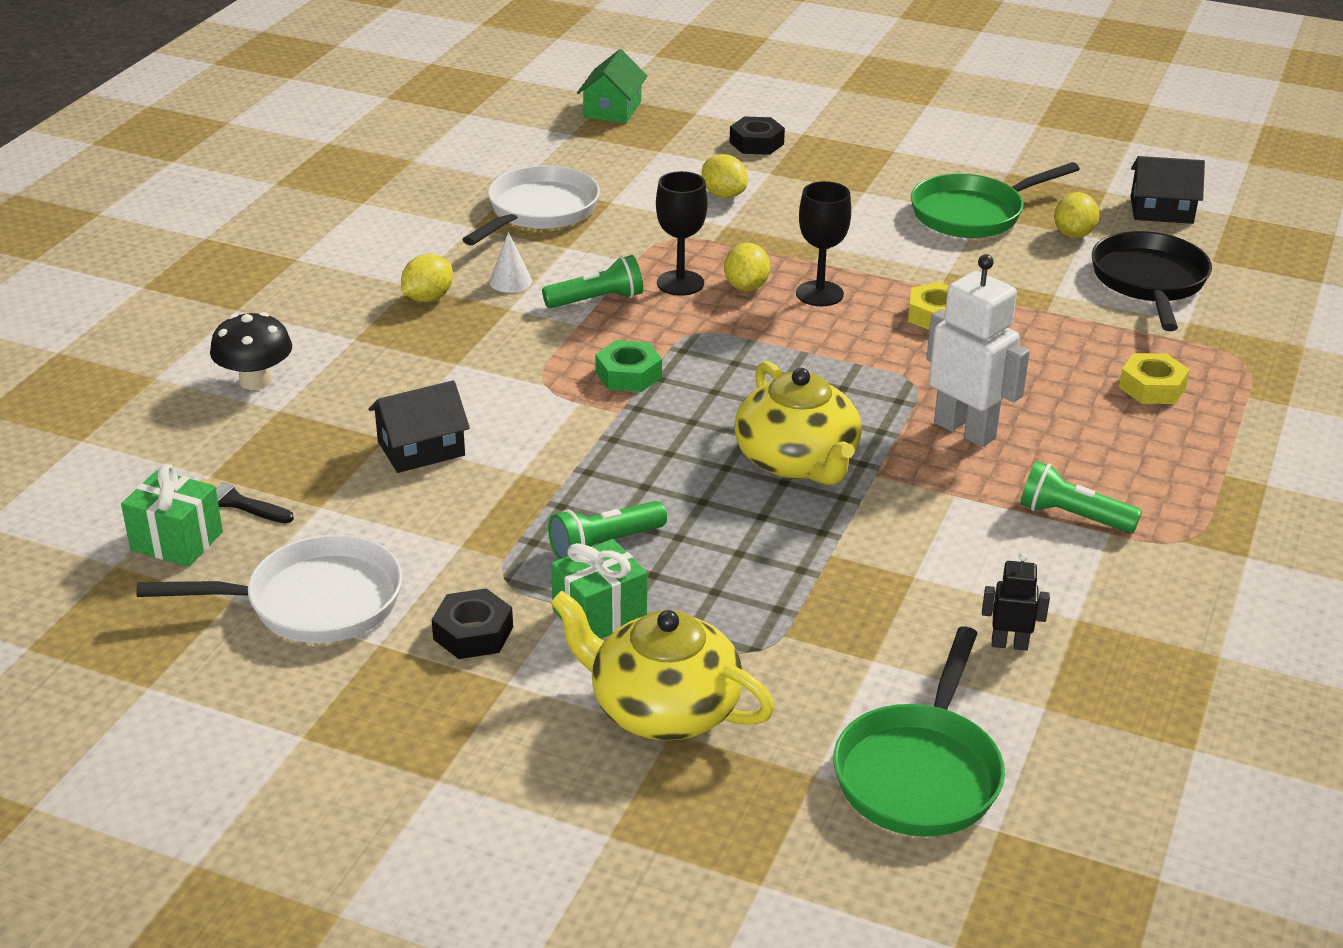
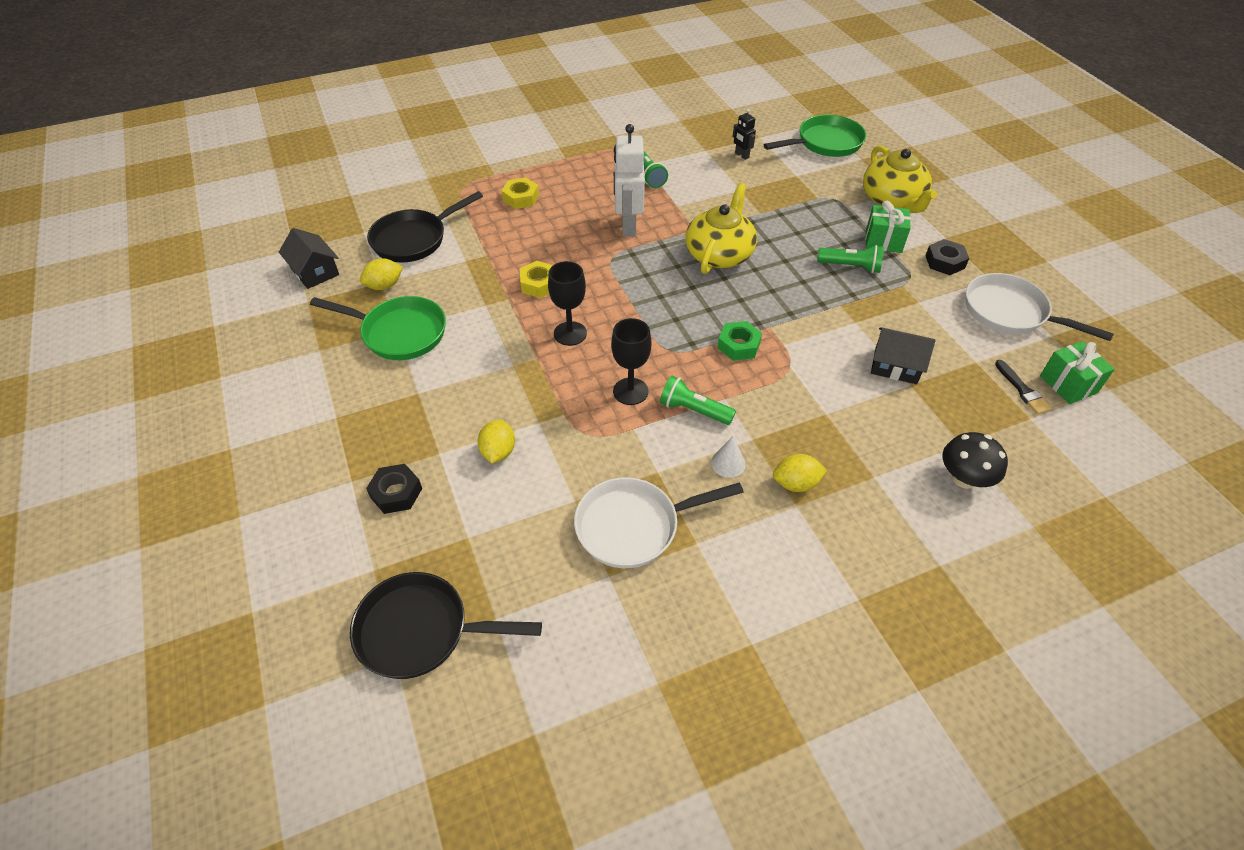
camera: 135 degrees left, 15 degrees up
(612, 109) = (420, 631): green house -> black pan
(746, 287) = (599, 364): yellow lemon -> none

